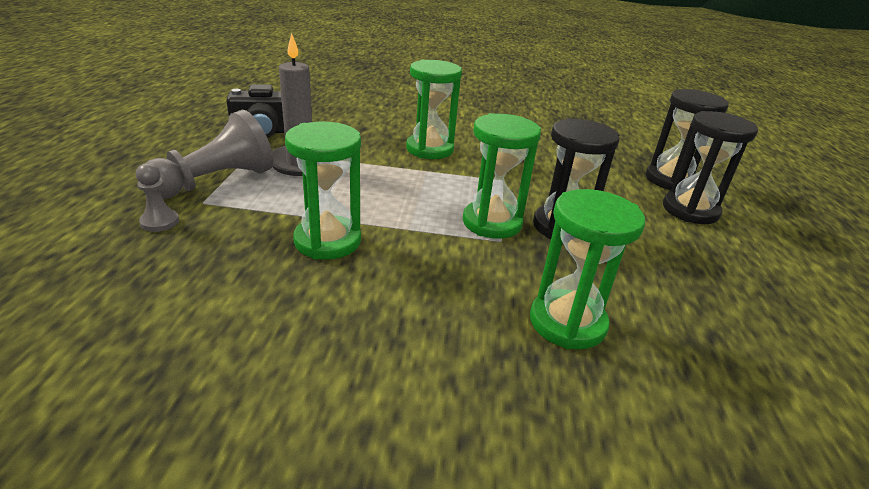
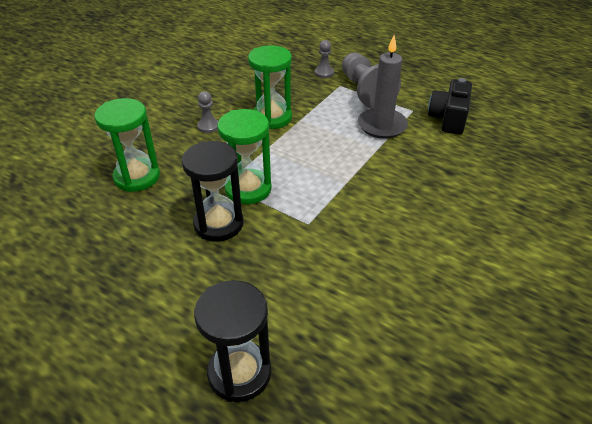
camera: 120 degrees right, 10 degrees up
(390, 296) = (208, 126): none -> grey pawn
(429, 149) = (388, 199): green hourglass -> none
(690, 210) = (179, 338): black hourglass -> none

